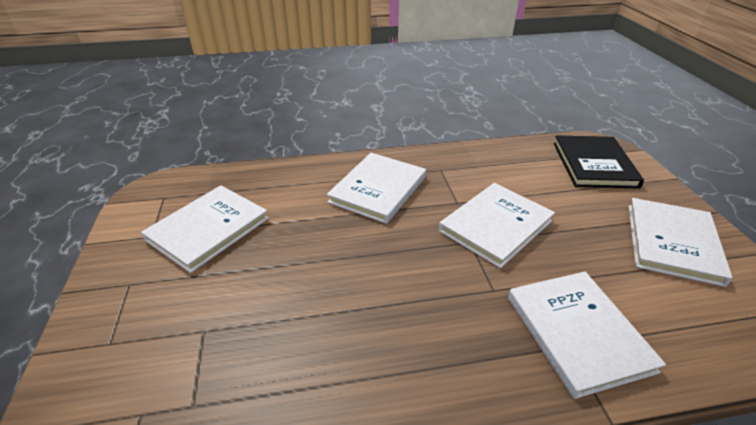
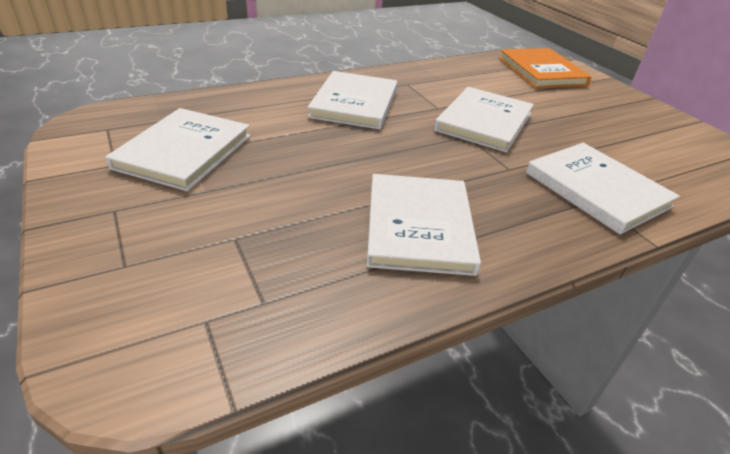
camera: 20 degrees left, 0 degrees up
(594, 164) = (541, 71): black book -> orange book
(672, 243) = (633, 120): white book -> white book (419, 226)

